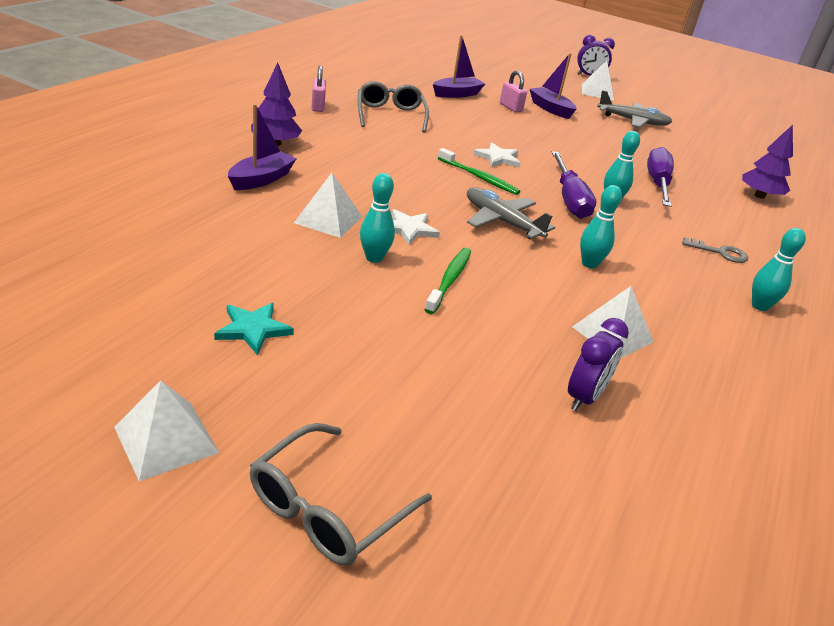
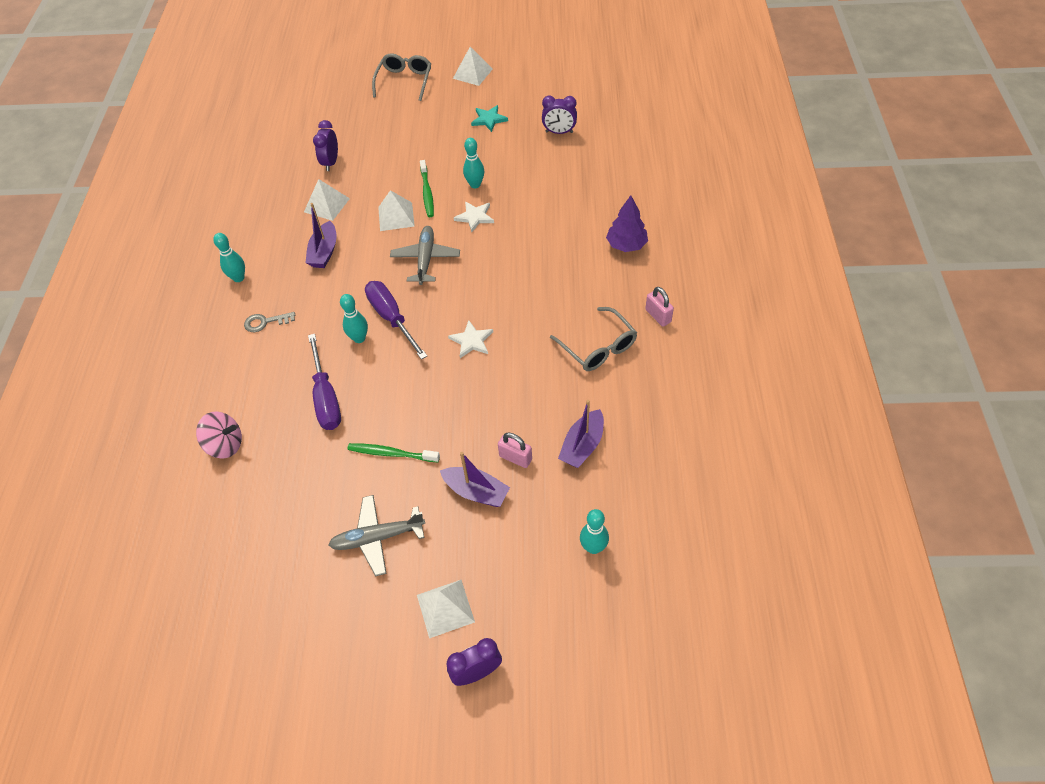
camera: 160 degrees right, 20 degrees up
(178, 258) = (559, 132): none -> purple clock
(261, 179) = (591, 205): purple boat -> purple boat (324, 252)
(328, 219) = (523, 197): white pyramid -> white pyramid (396, 216)
(478, 177) = (469, 301): green toothbrush -> green toothbrush (392, 453)
(502, 222) = (425, 259): grey plane -> grey plane turned 105 degrees counterclockwise
(589, 264) = (355, 253): turquoise bowling pin -> turquoise bowling pin (593, 547)
(759, 196) = (225, 445): purple tree -> pink spinning top

